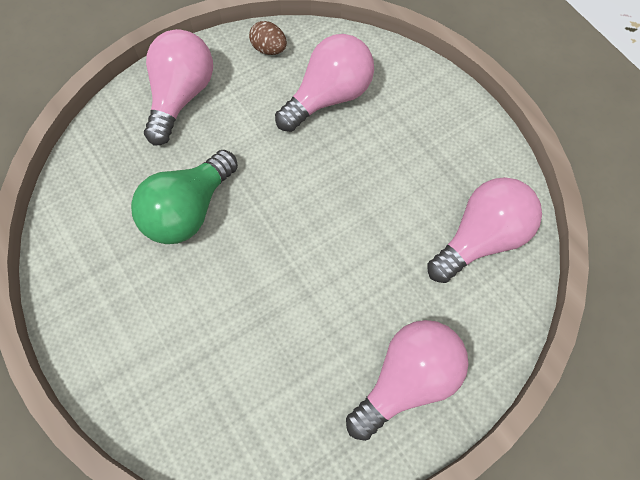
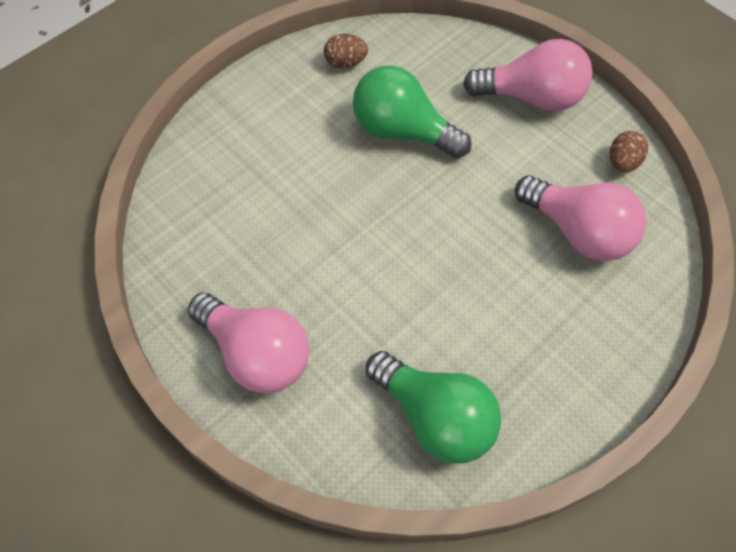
camera: 80 degrees right, 5 degrees down
(84, 249) = (345, 62): none -> brown egg
(481, 238) = (435, 417): pink light bulb -> green light bulb

